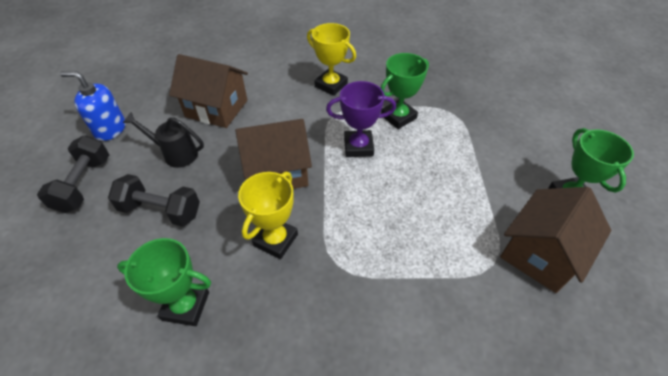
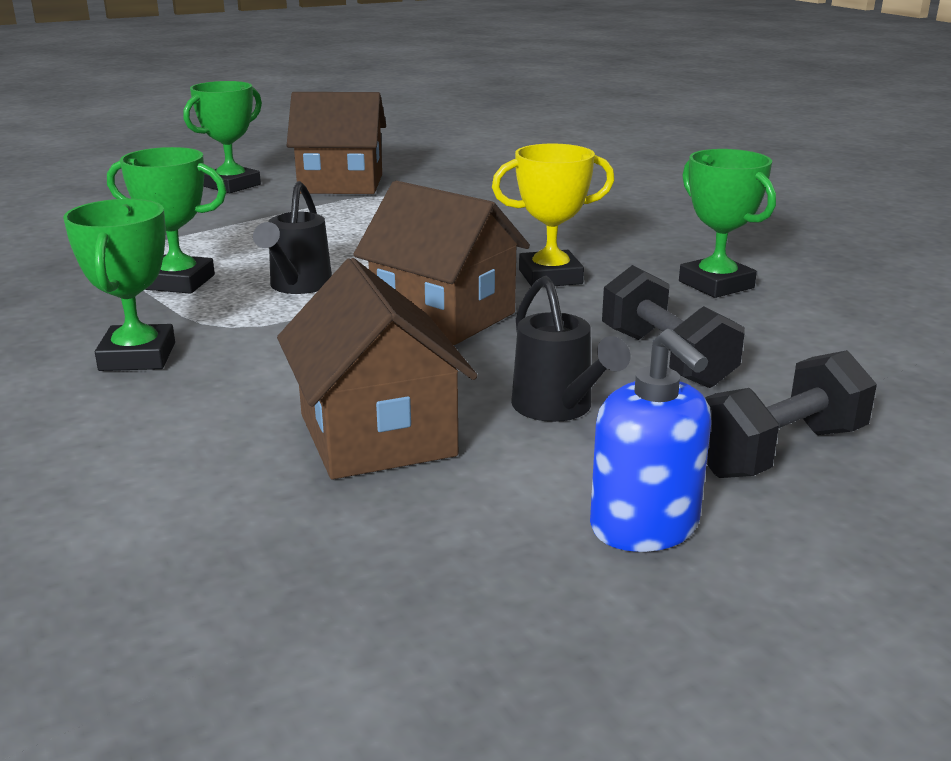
camera: 130 degrees left, 25 degrees down
(331, 85) = (137, 357): yellow trophy -> green trophy
(358, 147) = (297, 286): purple trophy -> black watering can

